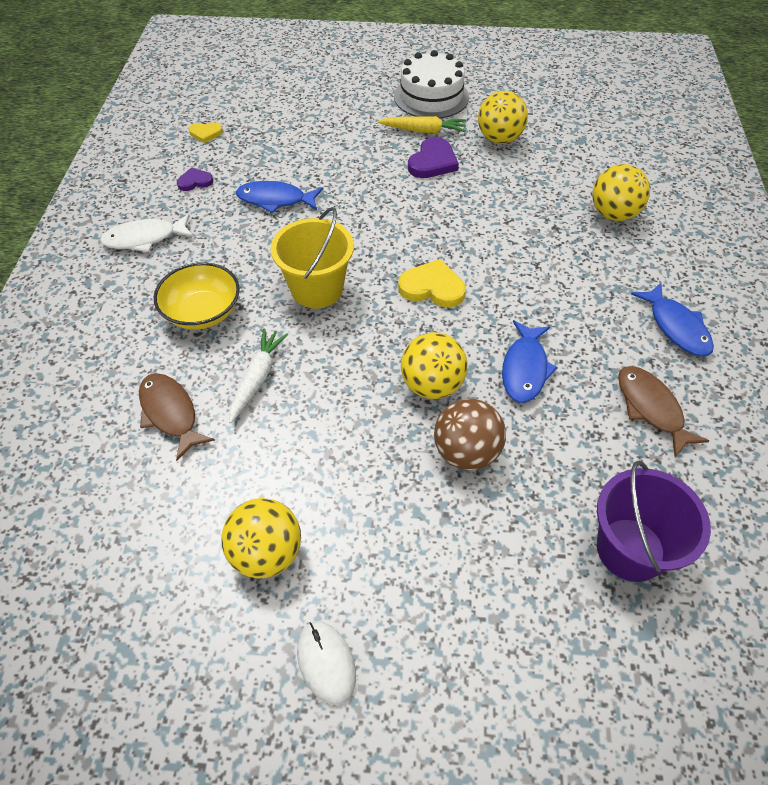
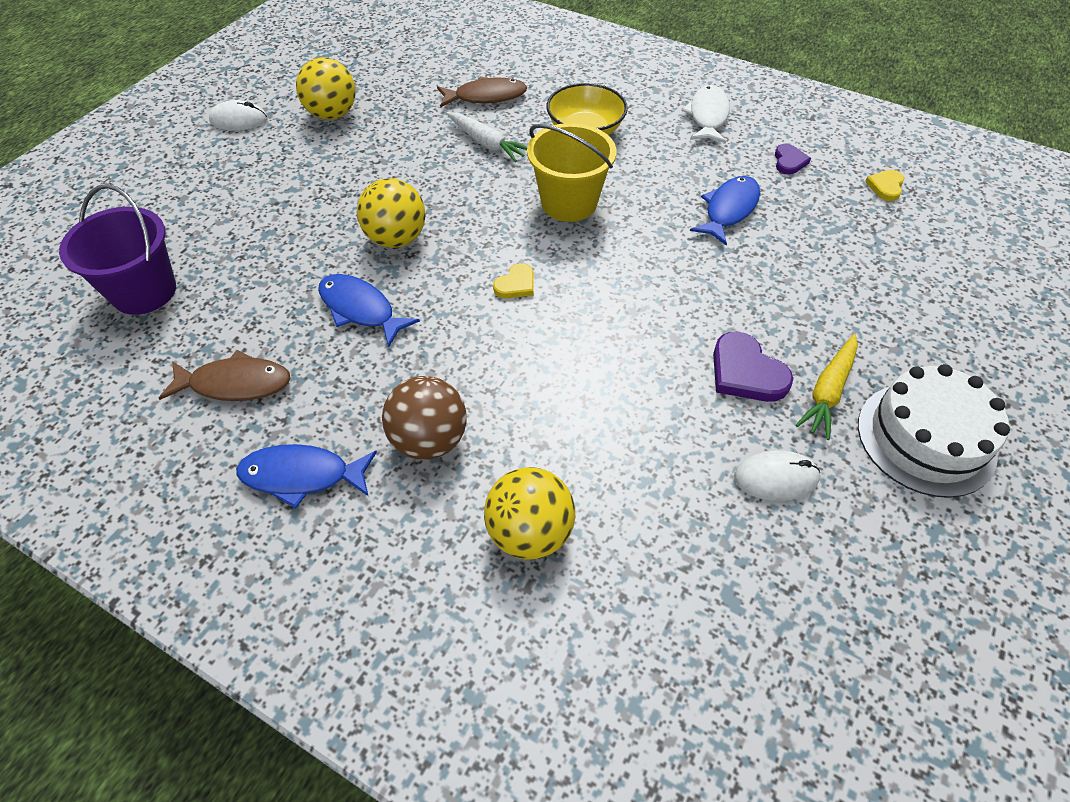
camera: 115 degrees right, 0 degrees up
(432, 287) = (516, 284): yellow heart -> yellow heart, size x0.60
(466, 452) = (313, 234): brown ball -> brown ball (429, 440)
(499, 139) = (776, 478): yellow ball -> white mouse

